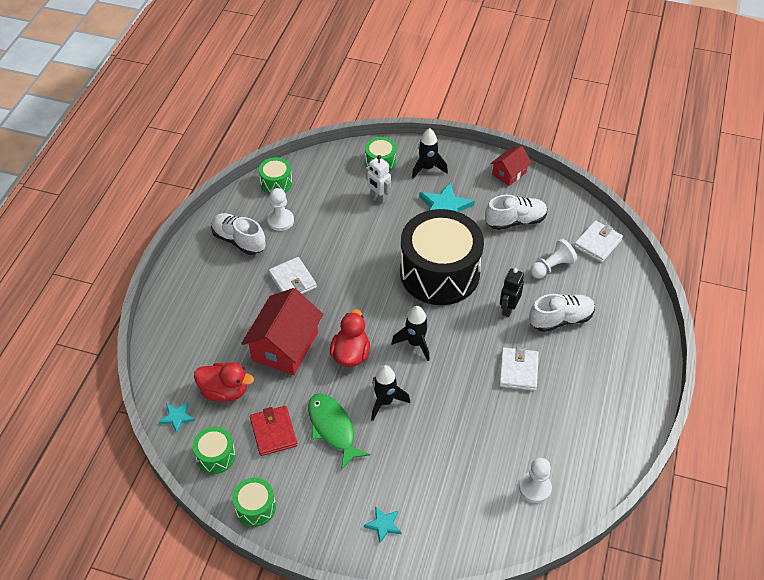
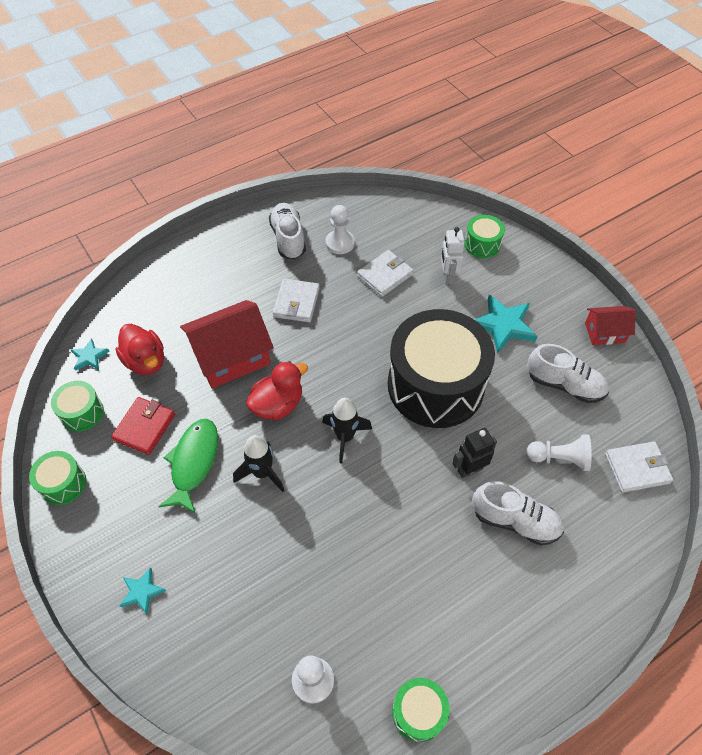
camera: 40 degrees right, 5 degrees up
(276, 183) = (369, 208): green drum -> green drum (418, 712)
(427, 168) = (522, 277): black rocket -> none
(518, 370) = (418, 541): white wallet -> white wallet (385, 275)

